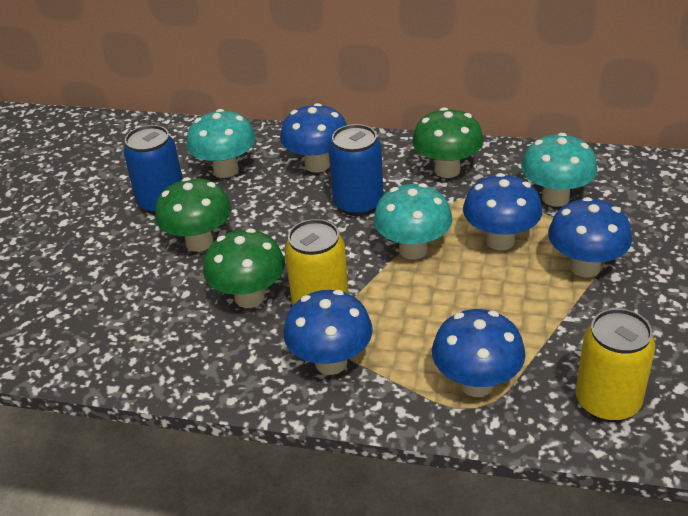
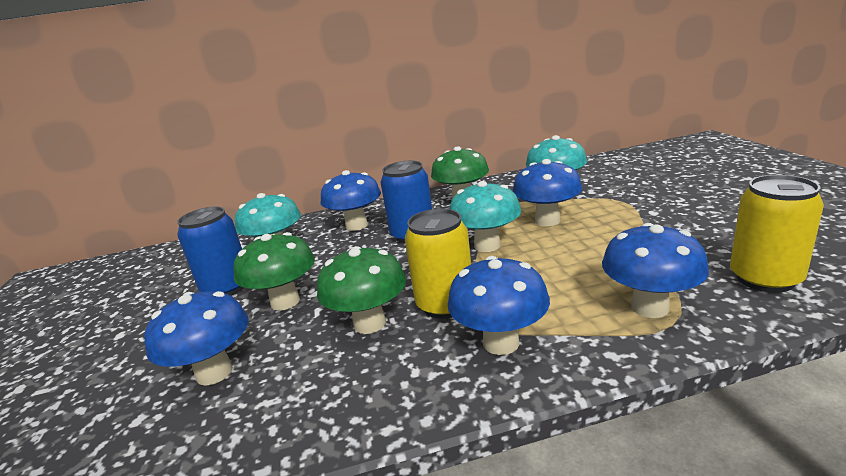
camera: 25 degrees left, 15 degrees down
(585, 267) = (626, 214): blue mushroom -> blue mushroom (214, 373)

